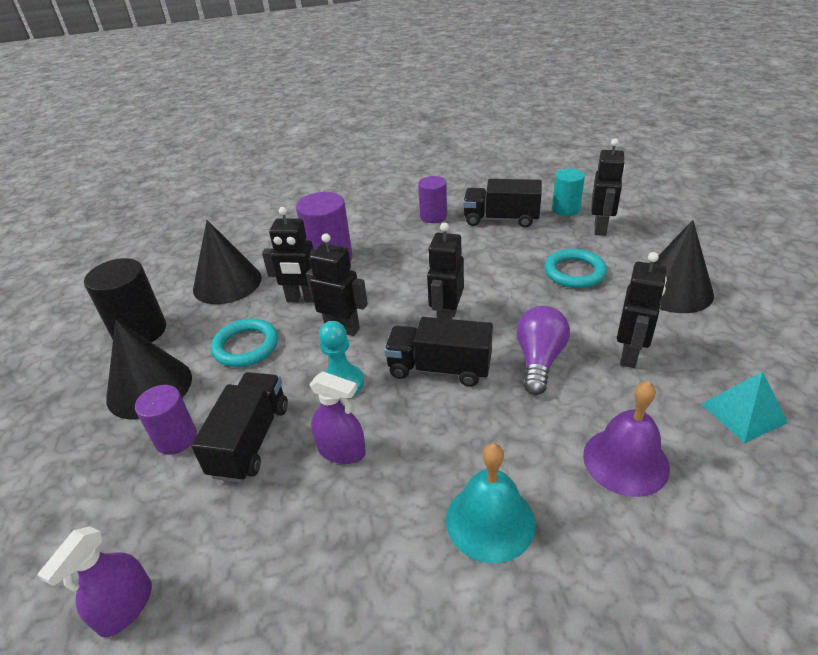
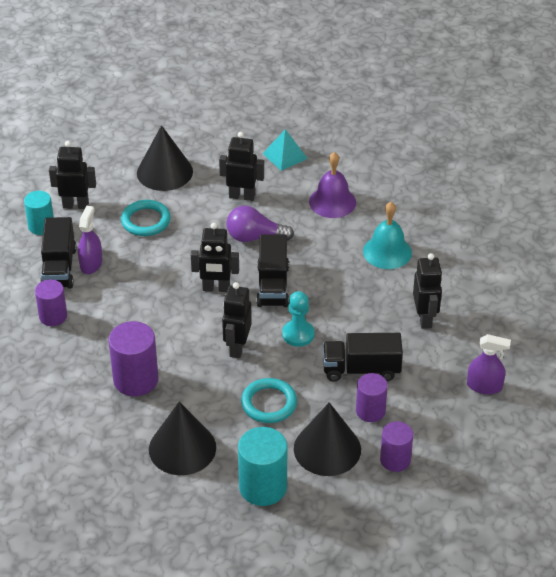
camera: 105 degrees left, 5 degrees up
(84, 451) = (395, 460): none -> purple cylinder
(140, 331) = (263, 487): black cylinder -> turquoise cylinder
(302, 299) = (201, 384): black robot -> black robot (425, 319)
(341, 450) = (357, 321): purple spray bottle -> purple spray bottle (91, 264)

